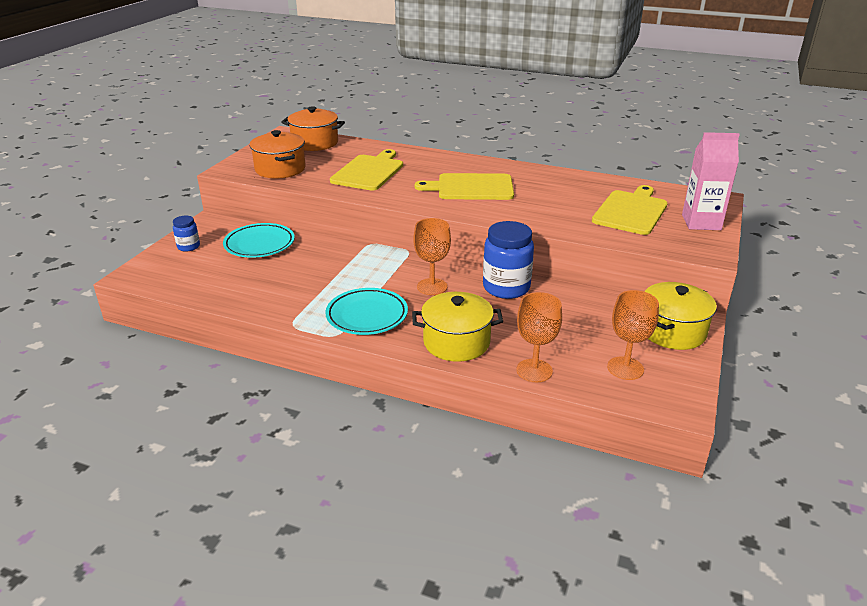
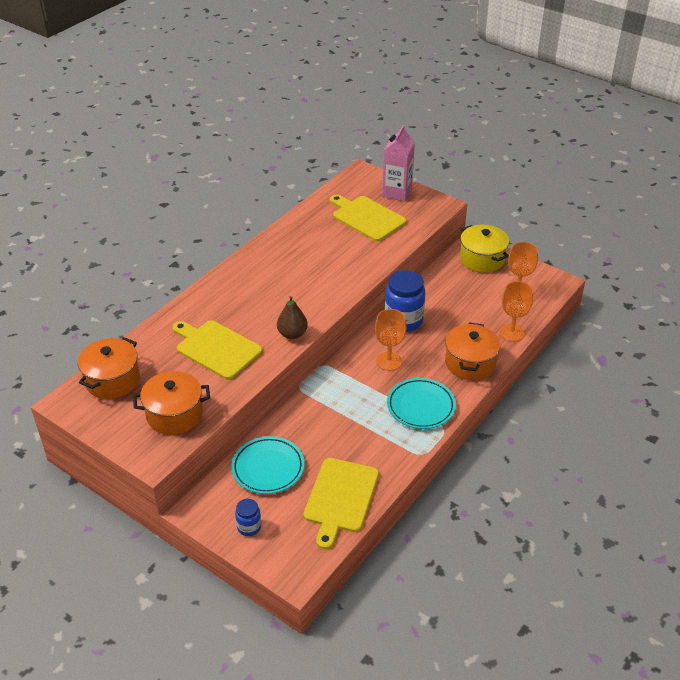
camera: 75 degrees left, 10 degrees up
(405, 199) = (292, 334): none -> brown pear
(456, 342) = (470, 363): yellow pot -> orange pot
(471, 187) = (285, 289): yellow cutting board -> yellow cutting board (340, 498)

